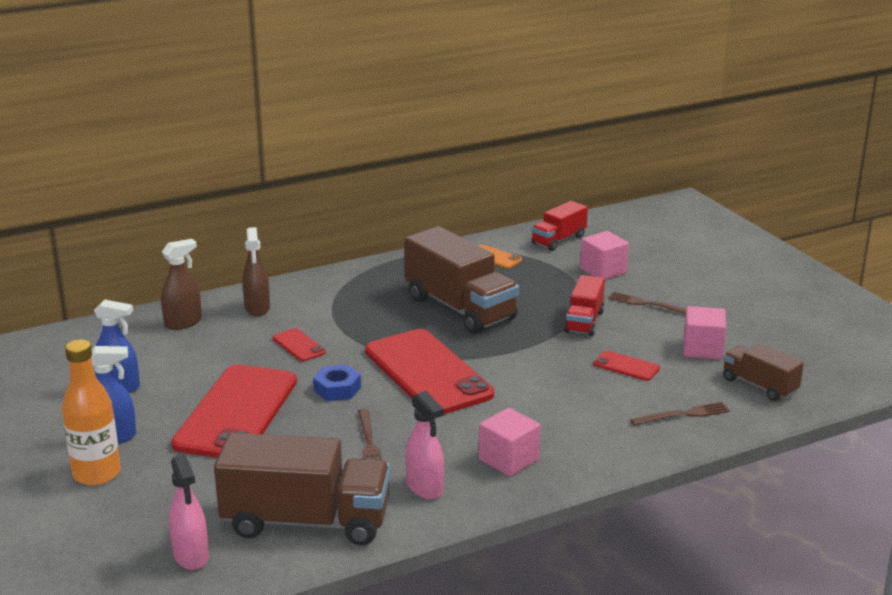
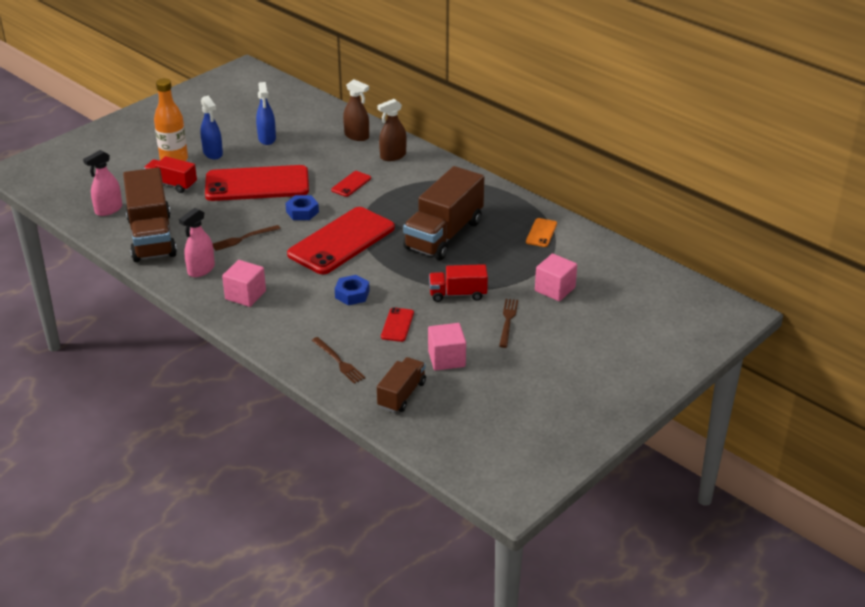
camera: 70 degrees right, 10 degrees up
(549, 384) = (352, 294): none -> blue nut
(558, 240) = (598, 257): red truck -> red truck (171, 184)

